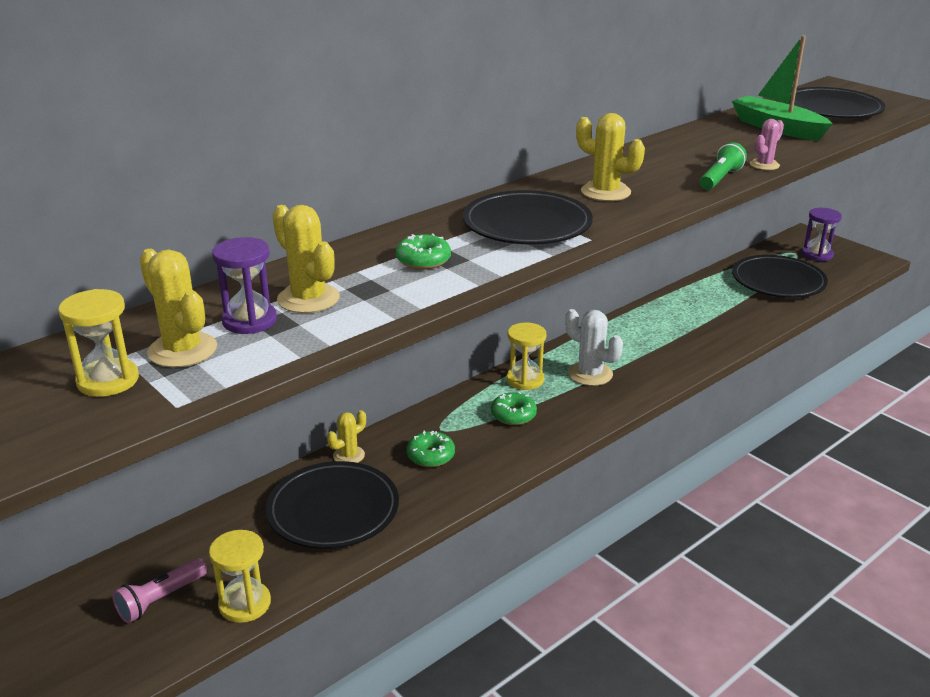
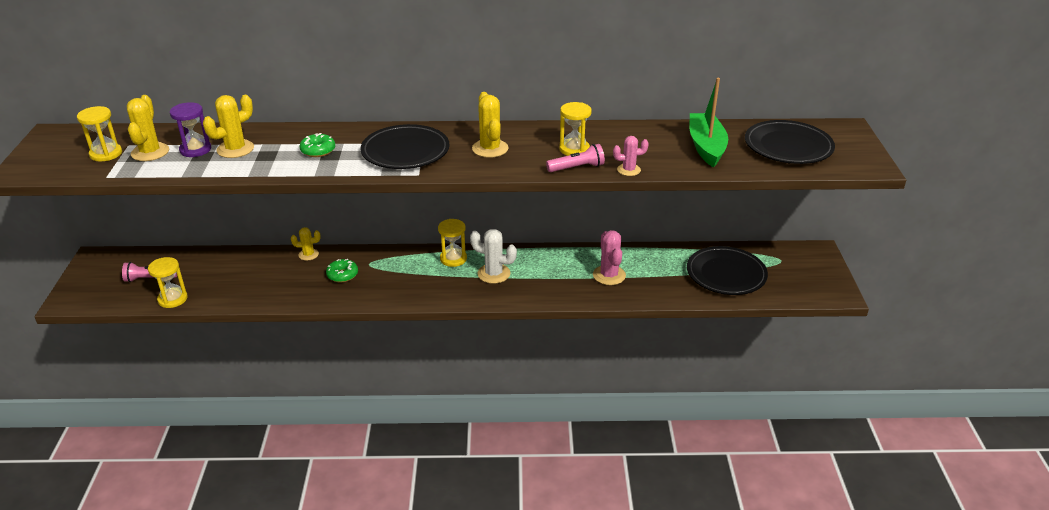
camera: 40 degrees right, 5 degrees up
(308, 299) = (235, 149): yellow cactus -> yellow cactus turned 45 degrees clockwise
(333, 510) = (263, 278): black plate -> none
(513, 415) = (415, 275): green donut -> none
(590, 374) = (494, 274): white cactus -> white cactus turned 60 degrees counterclockwise
(681, 166) = (574, 149): none -> yellow hourglass
(693, 325) = (609, 275): none -> pink cactus
(720, 179) = (577, 168): green flashlight -> pink flashlight
(817, 254) = (796, 269): purple hourglass -> none

